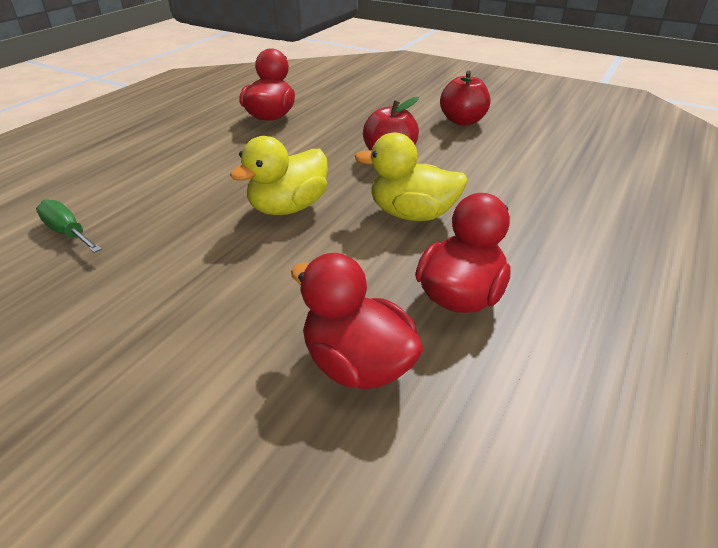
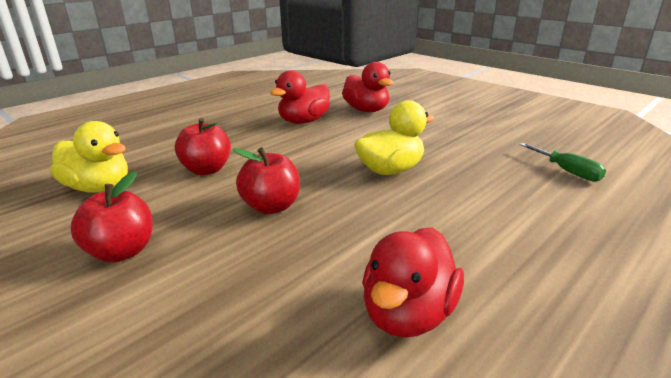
camera: 165 degrees left, 10 degrees down
(412, 214) = (296, 156): yellow duck -> yellow duck (99, 187)
(493, 183) = (206, 170): none -> red apple

